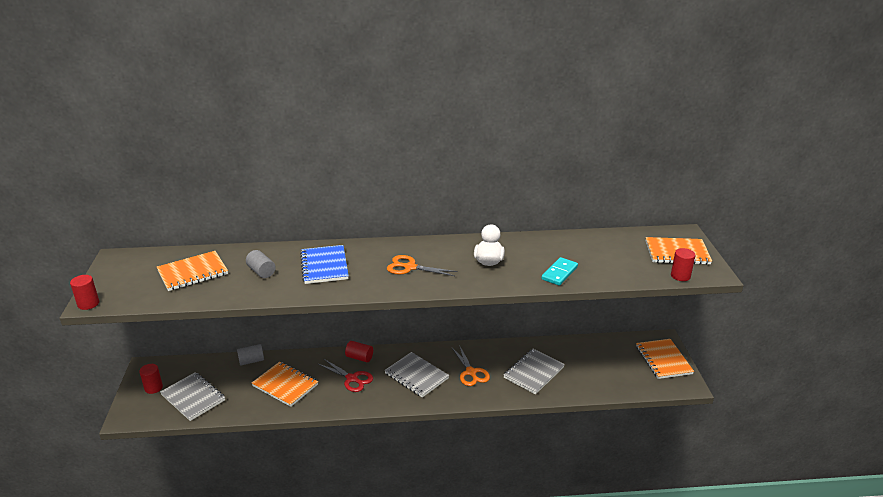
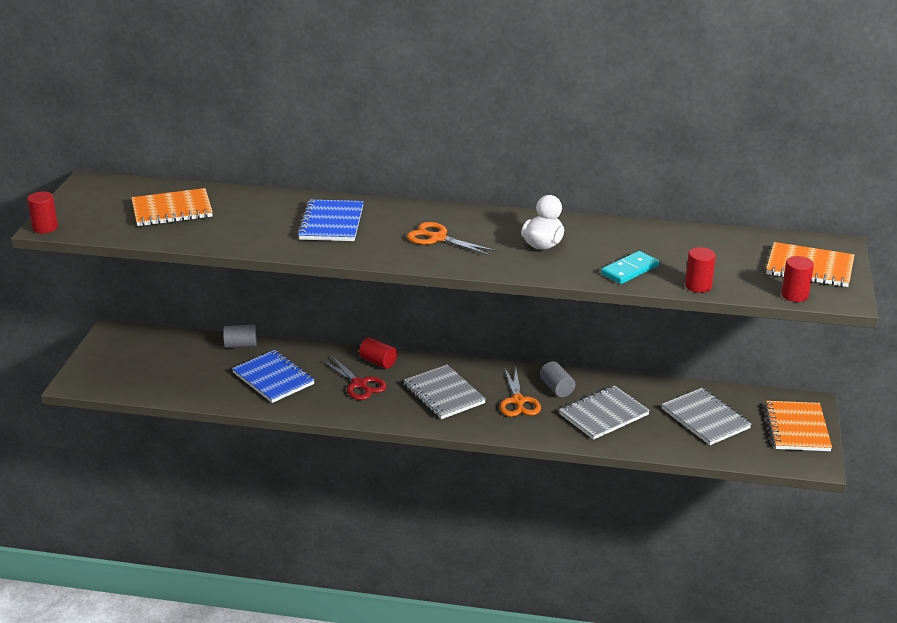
camera: 15 degrees right, 0 degrees up
(153, 388) = (115, 356): red cylinder -> red cylinder (698, 286)
(193, 397) = (158, 374): grey notebook -> grey notebook (705, 418)
(261, 272) = (253, 219): grey cylinder -> grey cylinder (557, 388)
(285, 385) = (273, 378): orange notebook -> blue notebook

